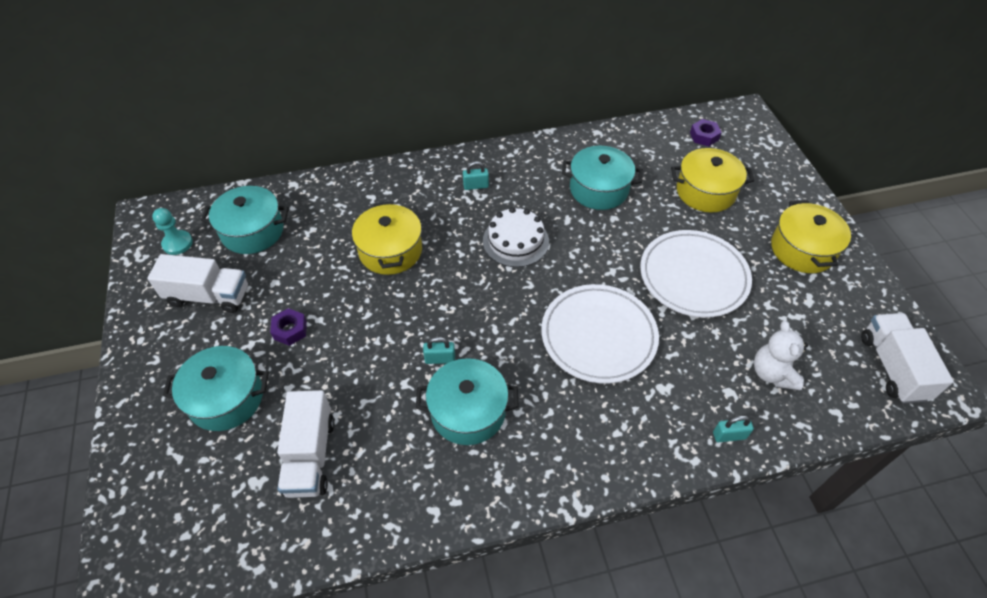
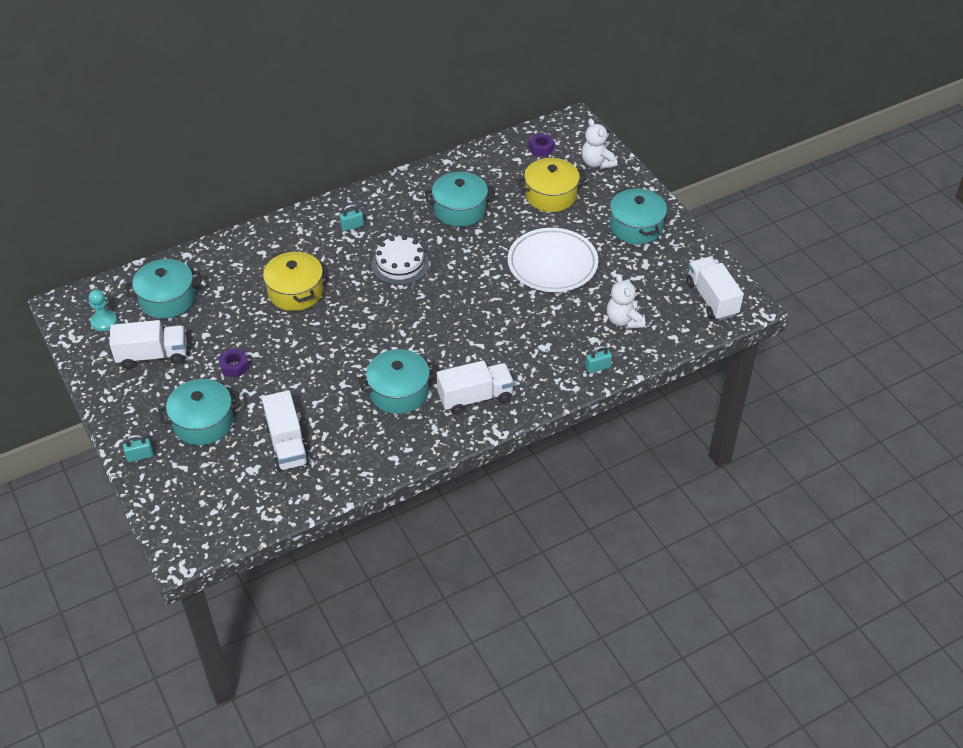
camera: 15 degrees left, 5 degrees down
(440, 359) = (365, 362): turquoise padlock -> turquoise padlock (140, 456)
(561, 443) = (475, 397): none -> white truck
(598, 336) = (486, 321): white plate -> none
(765, 164) = (597, 163): none -> white teddy bear
(802, 249) = (636, 227): yellow pot -> turquoise pot

